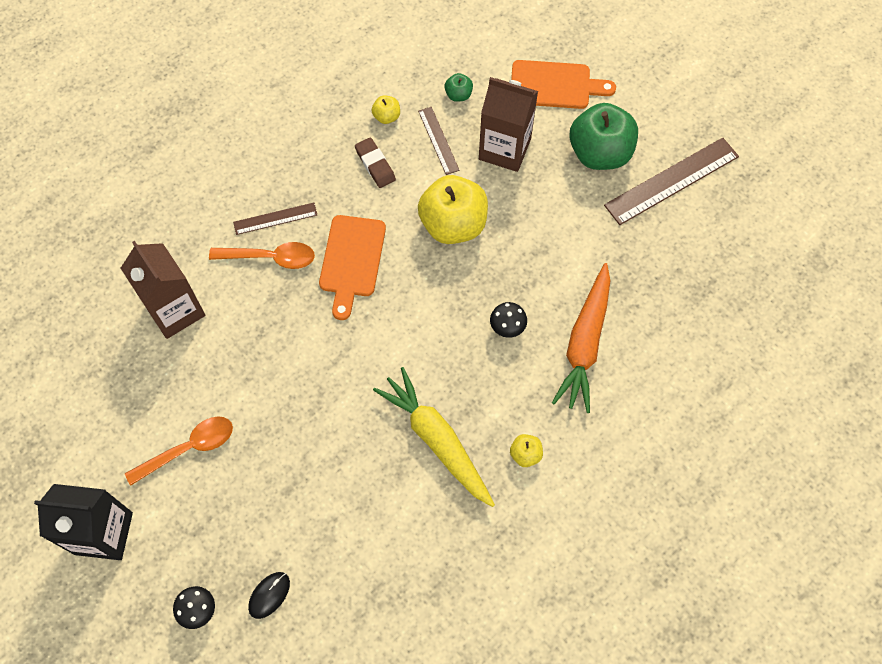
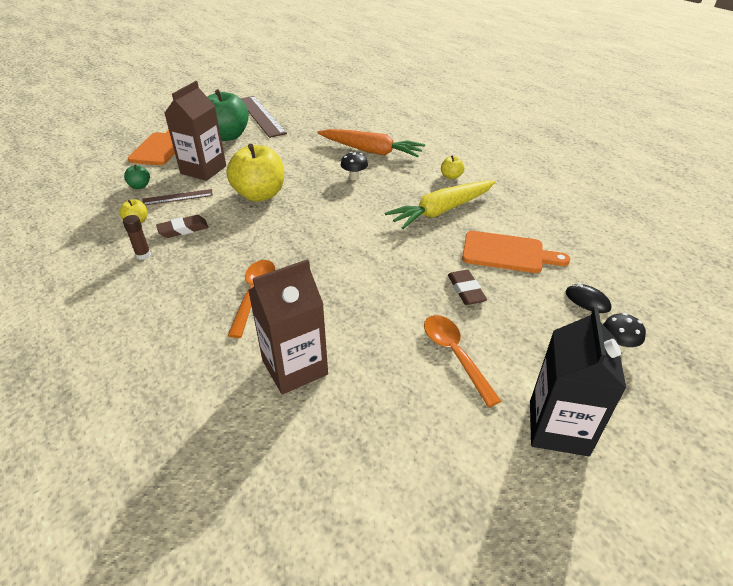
camera: 85 degrees left, 25 degrees down
(275, 218) = (211, 290): brown ruler -> none
(283, 463) = (466, 290): none -> brown eraser
(328, 142) = (143, 255): none -> brown glue stick
(351, 260) = (274, 245): orange cutting board -> orange cutting board (507, 253)

